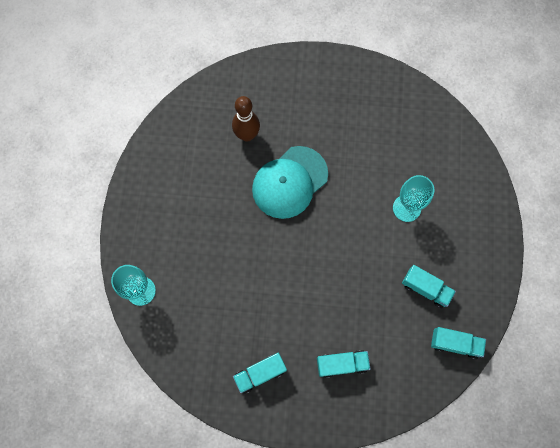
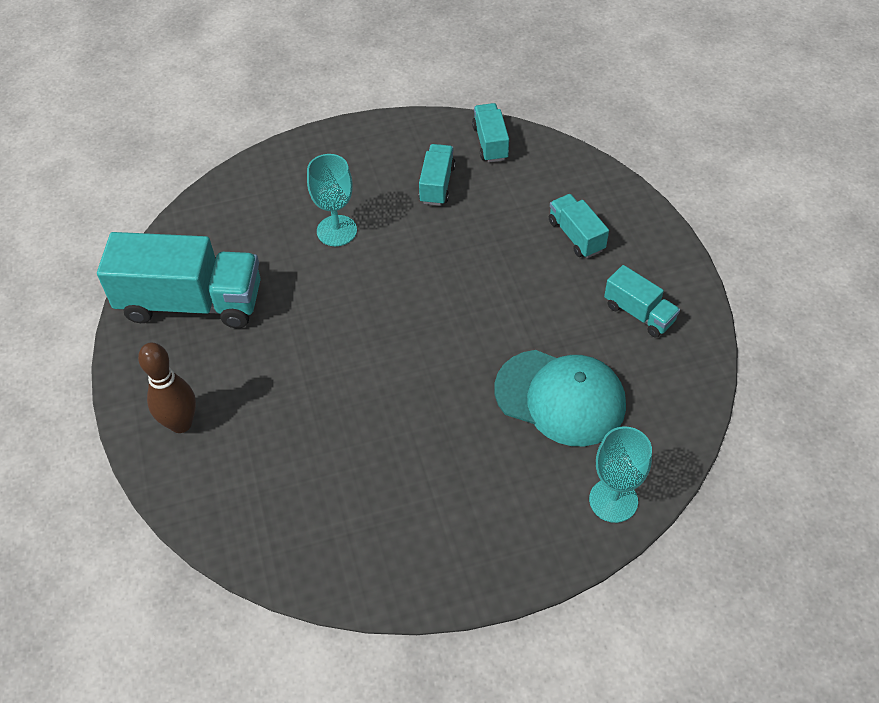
camera: 110 degrees left, 20 degrees down
(247, 135) = (297, 453): brown bowling pin -> brown bowling pin (181, 423)
(289, 182) = (354, 370): turquoise cap -> turquoise cap (560, 397)
(379, 106) = (191, 302): none -> turquoise truck

